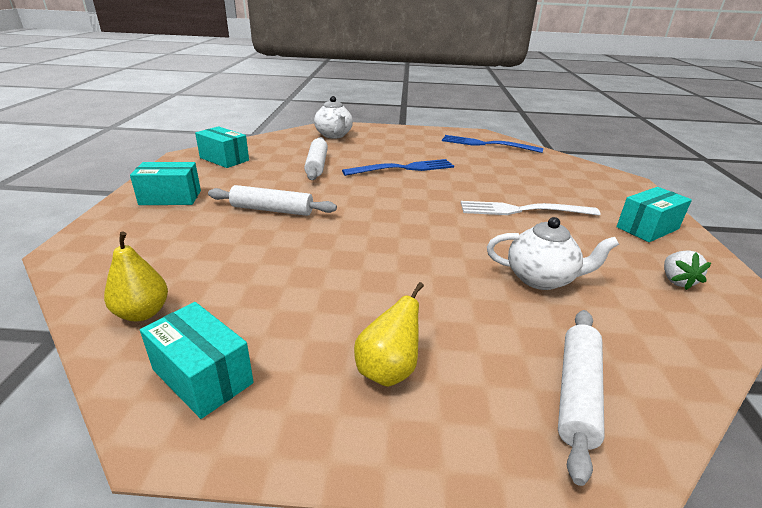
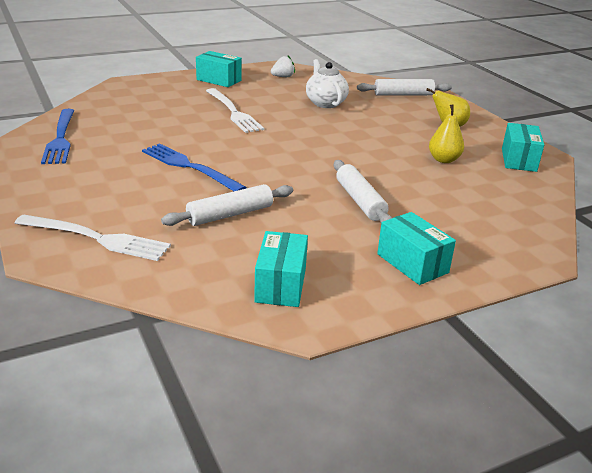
camera: 120 degrees left, 0 degrees up
(142, 313) = (522, 193): yellow pear -> yellow pear (444, 160)
(334, 135) = (98, 238): white teapot -> white fork

